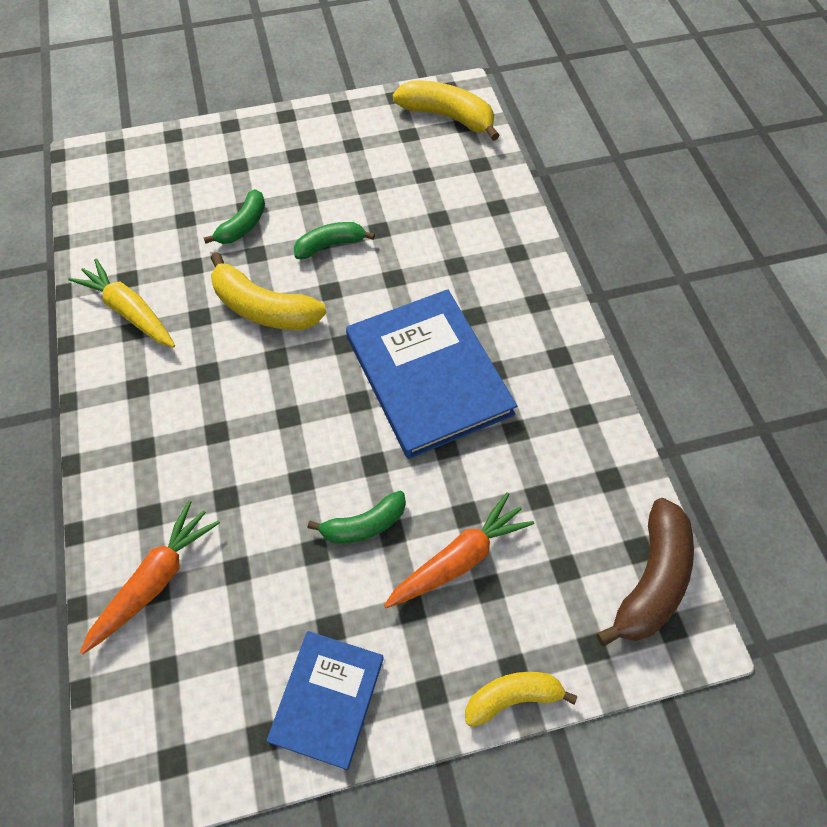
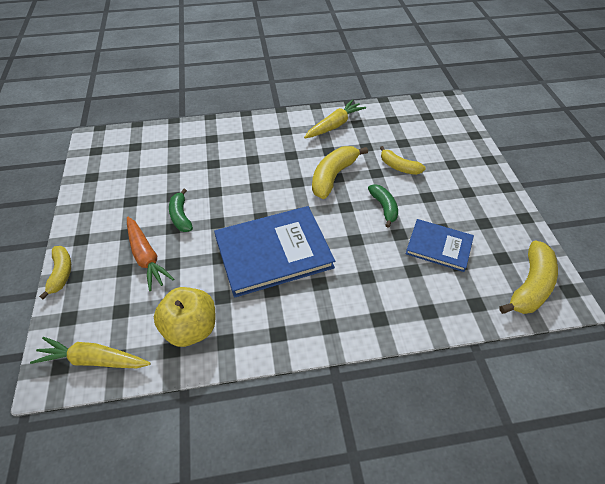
camera: 95 degrees right, 10 degrees down
(155, 580) = (178, 142): orange carrot -> none
(243, 225) = (399, 167): green banana -> yellow banana
(327, 699) = (97, 199): blue book -> blue book (439, 246)
(574, 461) = (191, 328): none -> yellow apple
(651, 580) = (93, 360): brown banana -> yellow carrot

